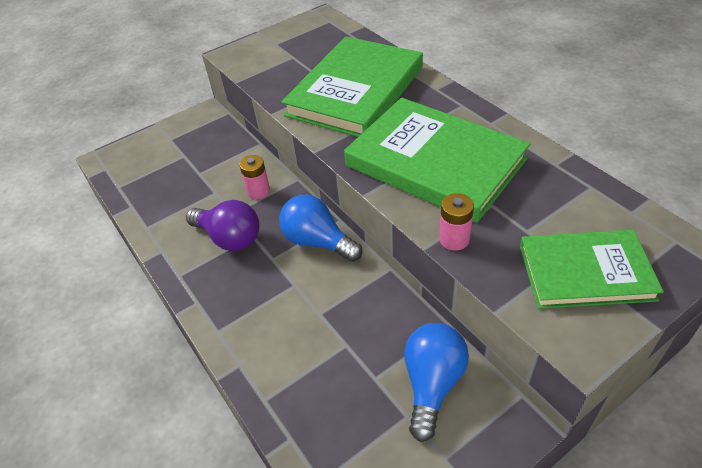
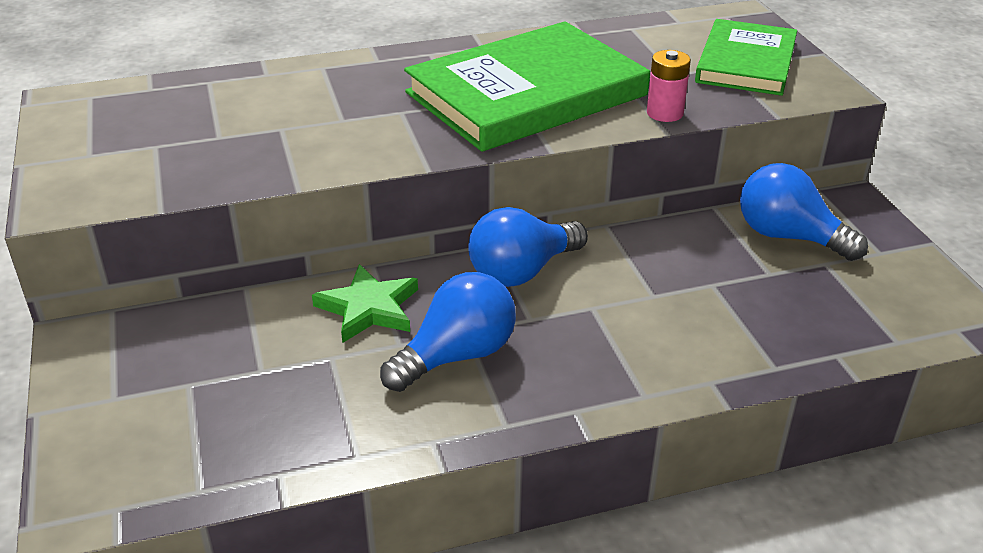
camera: 75 degrees left, 10 degrees down
(229, 238) = (456, 356): purple light bulb -> blue light bulb
(258, 191) = (369, 308): pink battery -> green star
(355, 91) = (318, 113): green book -> none

